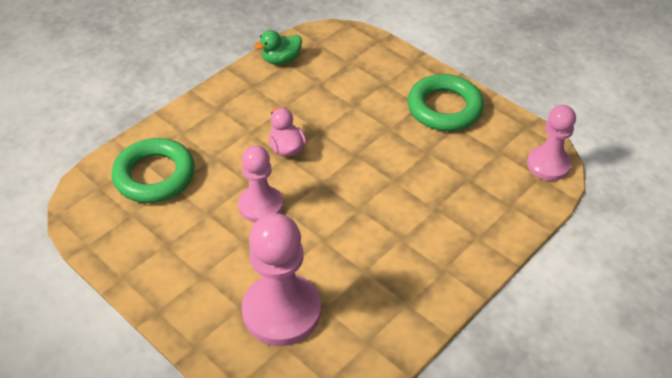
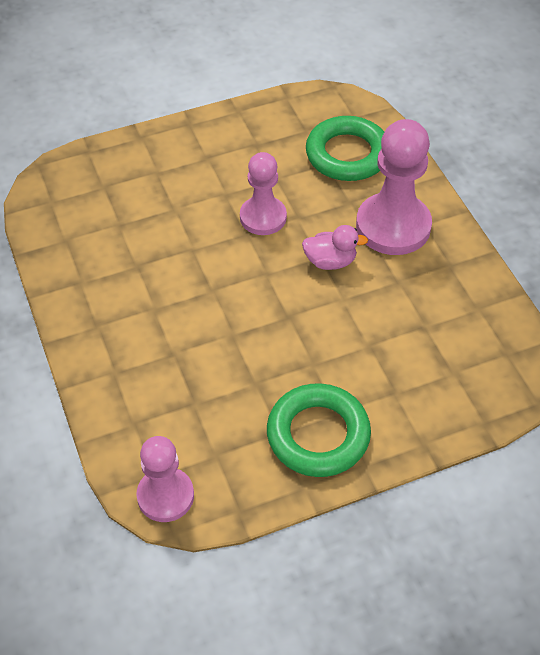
camera: 115 degrees right, 5 degrees up
(281, 60) = (486, 305): green duck -> none
(281, 311) = (135, 195): pink pawn -> pink pawn (393, 226)

